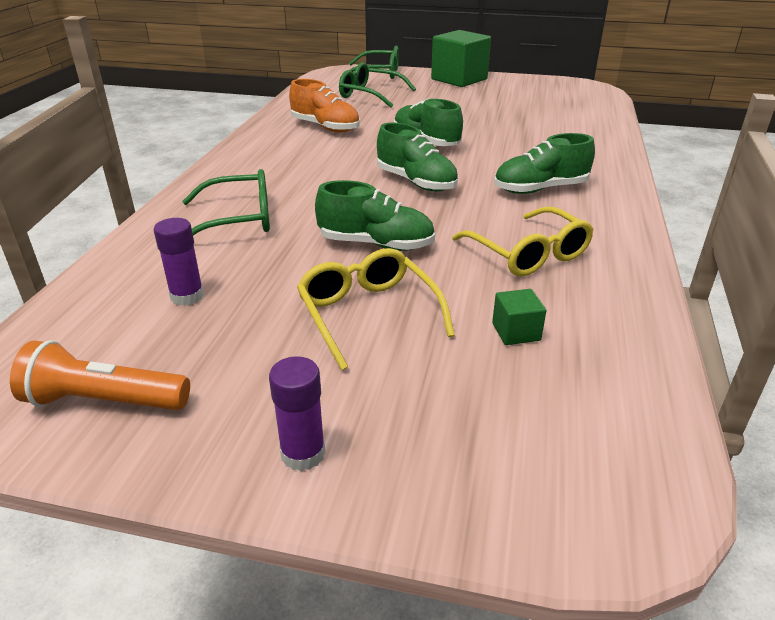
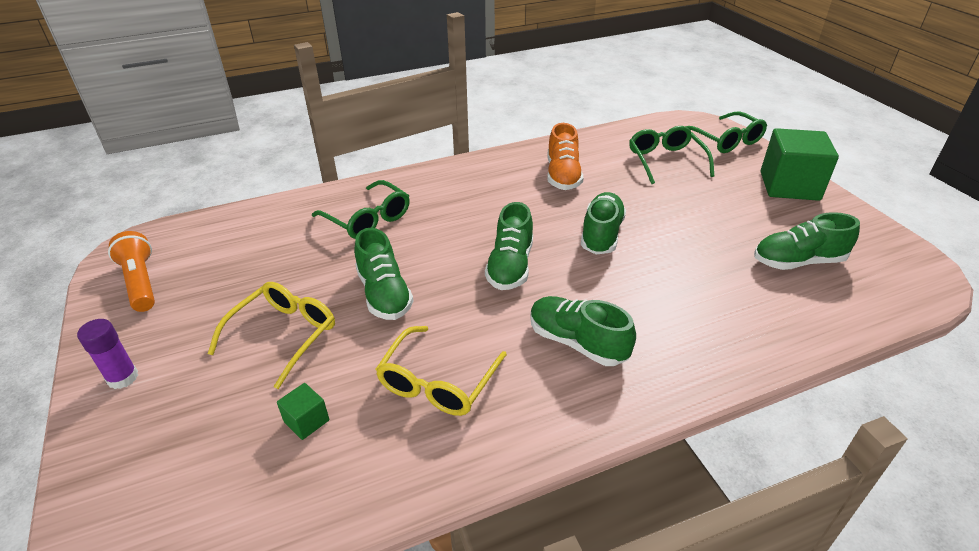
camera: 55 degrees right, 5 degrees up
(187, 296) = (257, 252): purple glue stick -> none
(537, 105) = (798, 261): none -> green shoe

